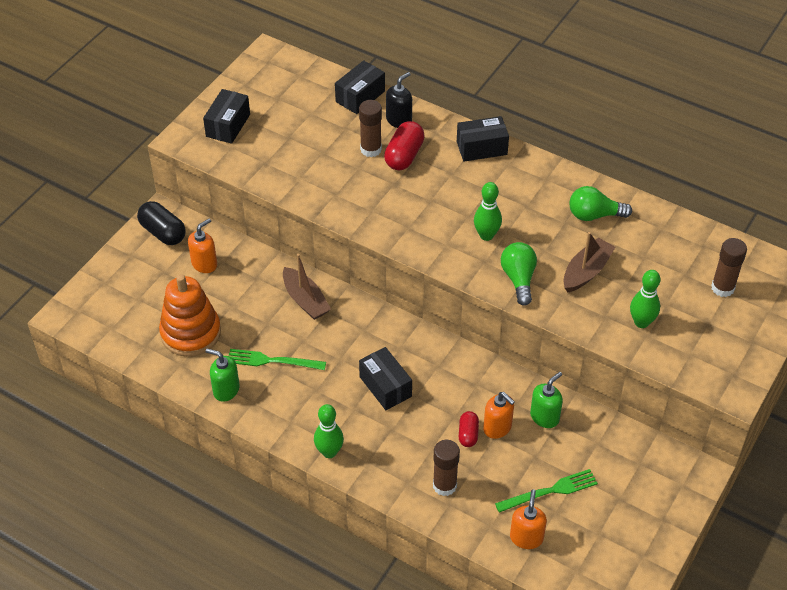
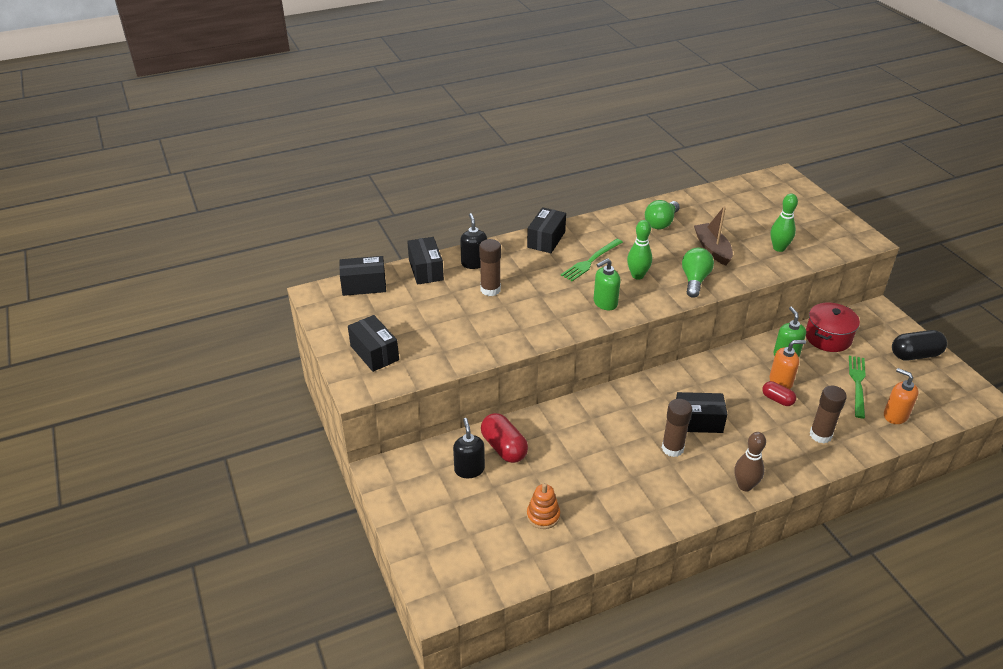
camera: 55 degrees left, 10 degrees down
(163, 232) = (404, 480): black capsule -> black capsule (915, 355)
(191, 333) = (543, 516): orange stacking toy -> orange stacking toy, size x0.52
(204, 264) = (469, 469): orange soap dispenser -> black soap dispenser
(226, 390) = (629, 521): green soap dispenser -> green soap dispenser (605, 303)
(272, 361) = (619, 476): green fork -> green fork (591, 261)
(304, 72) = (364, 285): none -> black box
(305, 300) = (568, 425): brown boat -> none
(329, 452) = (745, 486): green bowling pin -> brown bowling pin
(404, 156) = (515, 277): red capsule -> red capsule (504, 447)
(519, 279) = (694, 280): green light bulb -> green light bulb turned 75 degrees clockwise
(606, 442) = (828, 337): none -> red pot
(722, 288) = (772, 205): brown glue stick -> brown glue stick (672, 448)

